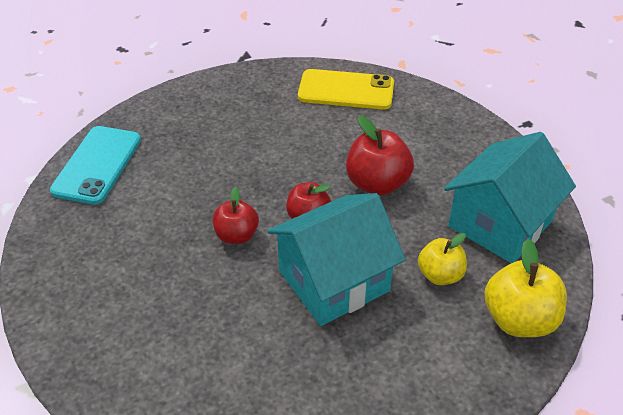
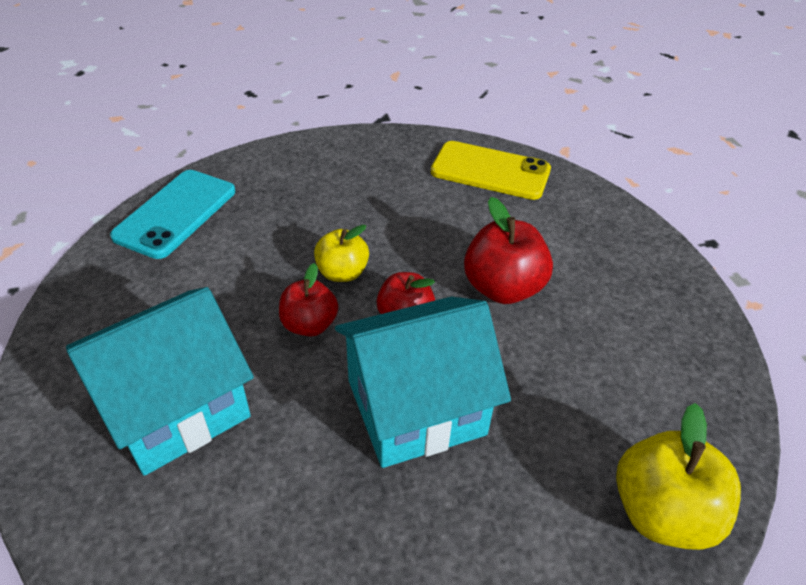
camera: 10 degrees right, 0 degrees up
(440, 275) = (560, 425): yellow apple -> yellow apple (342, 273)
(500, 224) = (655, 367): turquoise house -> turquoise house (176, 407)

